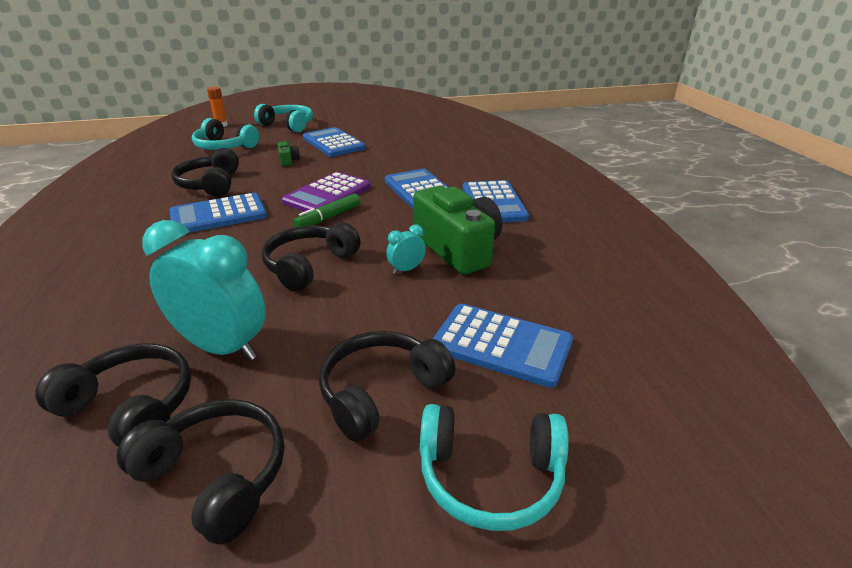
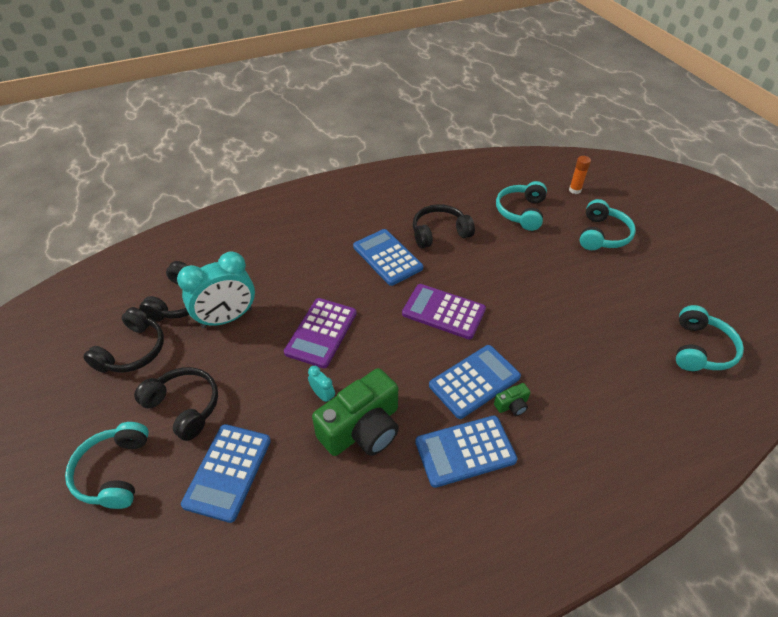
camera: 80 degrees right, 15 degrees up
(222, 347) = (227, 318): turquoise clock -> turquoise clock turned 45 degrees clockwise
(288, 160) = (508, 264): green camera -> green camera (512, 405)
(309, 265) = (321, 333): black headphones -> purple calculator
(328, 217) = (399, 324): green marker -> none
(333, 143) = (569, 284): blue calculator -> none
(423, 119) = (700, 349): none -> turquoise headphones

